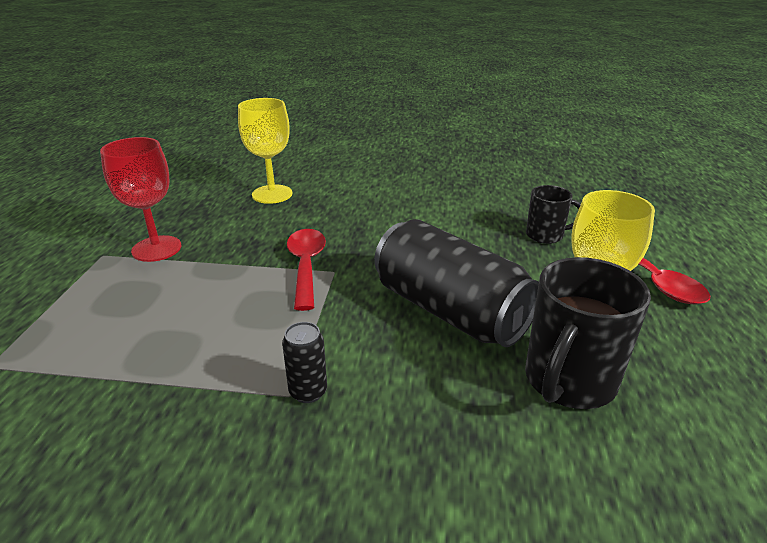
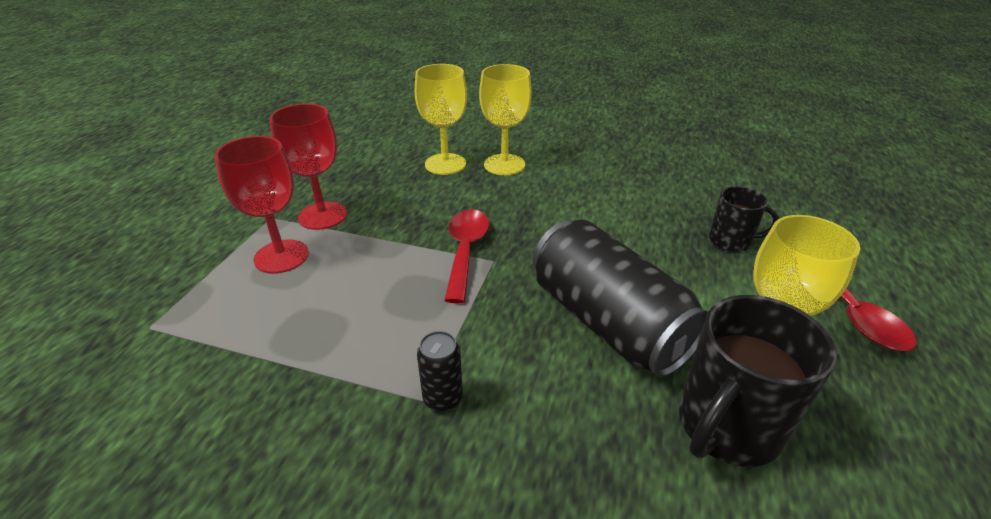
camera: 10 degrees right, 5 degrees up
(120, 288) = (281, 256): none -> red goblet
(329, 190) = (504, 165): none -> yellow goblet

